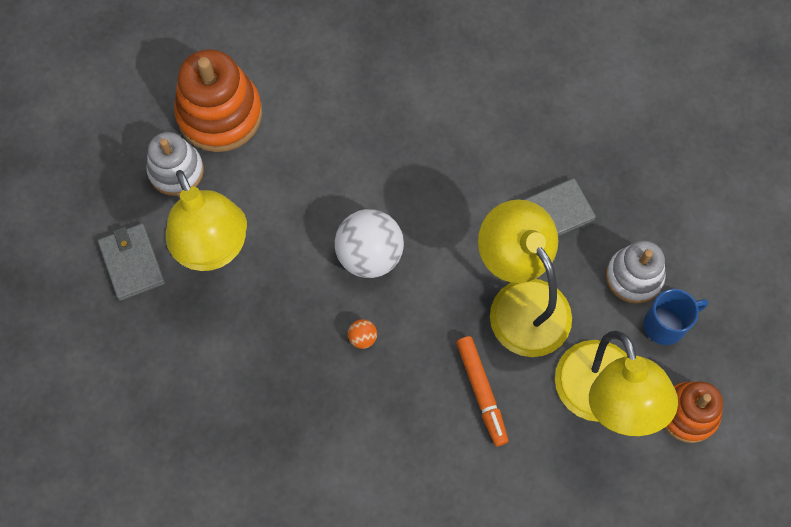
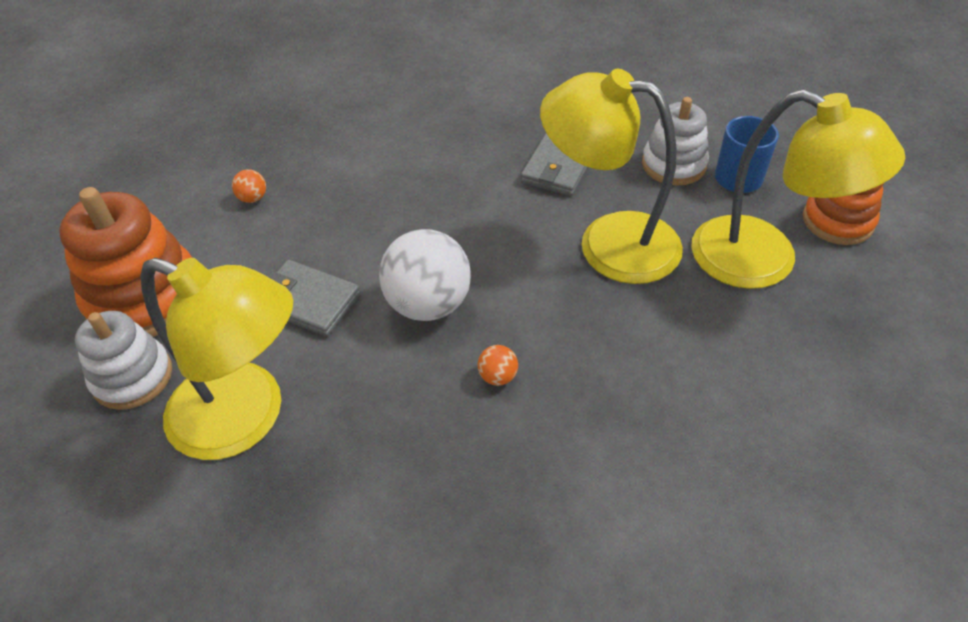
camera: 40 degrees left, 20 degrees down
(132, 263) = (148, 505): grey wallet -> grey wallet (308, 301)
(337, 79) = (253, 198): none -> orange ball
(481, 392) = (663, 334): orange marker -> none

